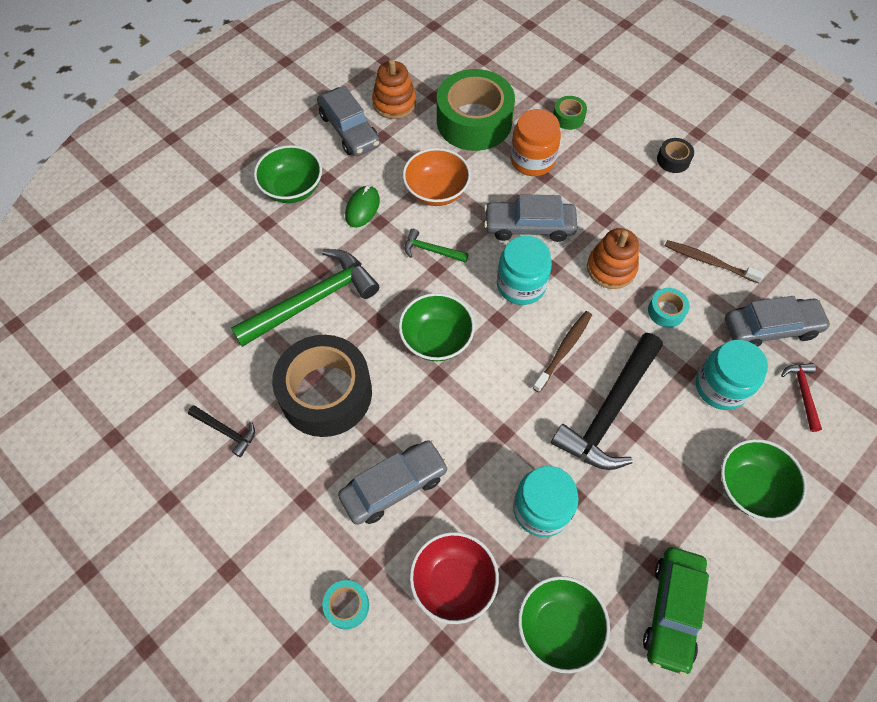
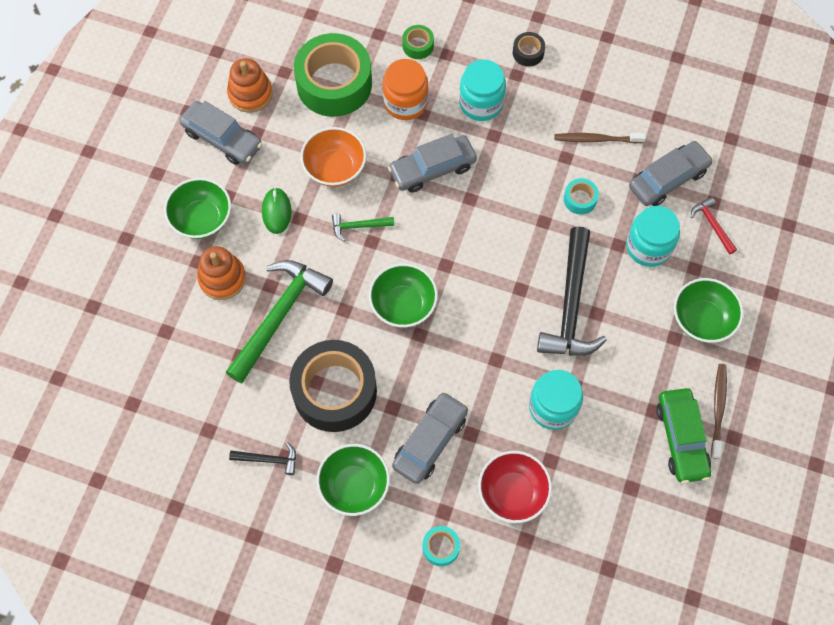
camera: 25 degrees left, 5 degrees up
(521, 285) = (450, 226): turquoise jar -> turquoise jar (481, 103)
(558, 627) = (605, 488): green bowl -> green bowl (354, 486)
(564, 350) = (512, 269): brown toothbrush -> brown toothbrush (718, 408)
(611, 268) = (519, 179): orange stacking toy -> orange stacking toy (222, 278)

